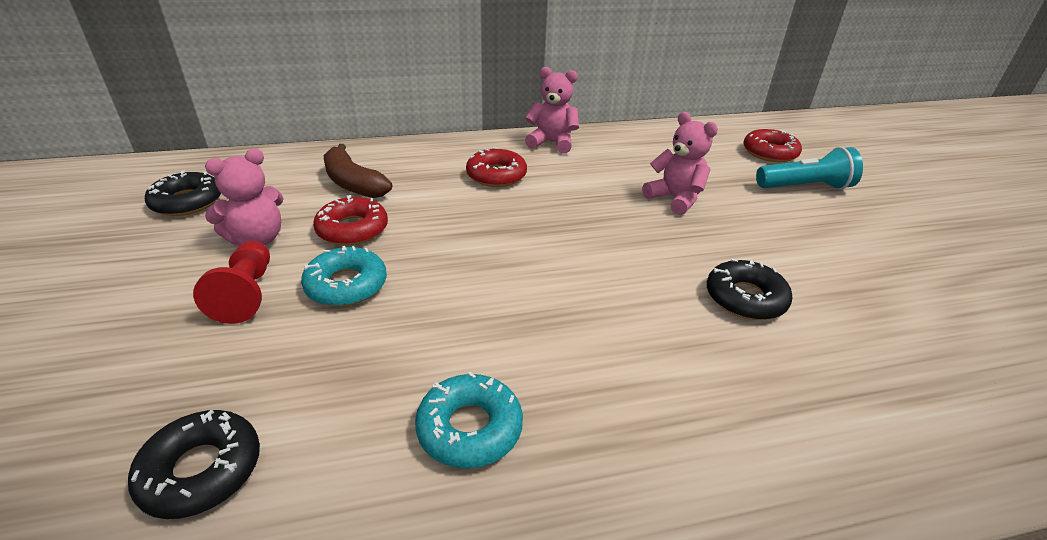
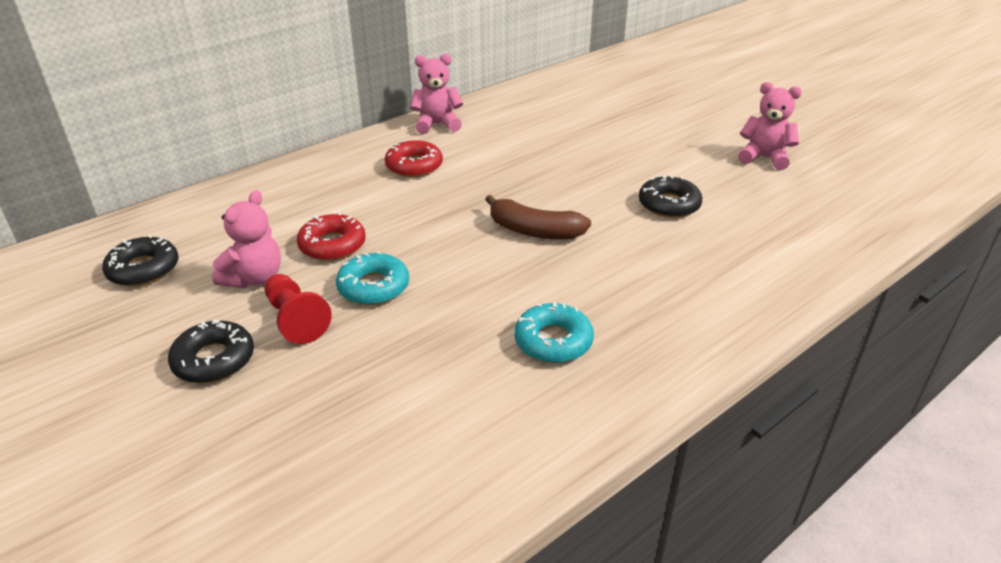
camera: 25 degrees left, 0 degrees up
(201, 470) = (396, 429): black donut -> black donut (214, 360)
(353, 183) = (290, 208): brown banana -> brown banana (534, 231)
(675, 199) = (573, 146): pink teddy bear -> pink teddy bear (764, 158)
(769, 152) = (618, 89): red donut -> none
(805, 187) = (660, 111): turquoise flashlight -> none

